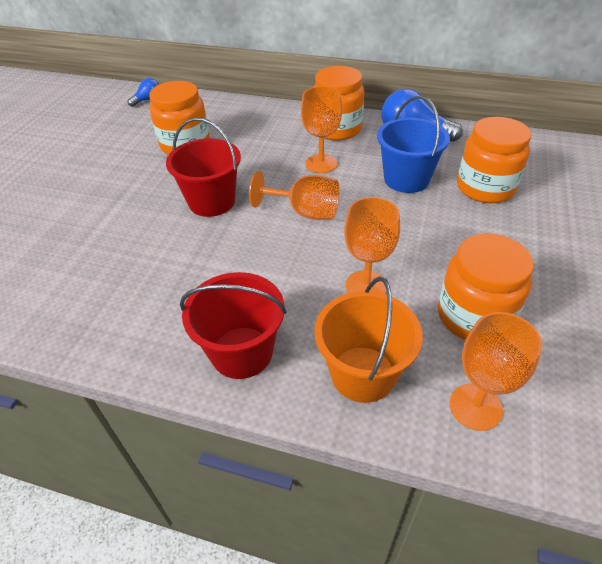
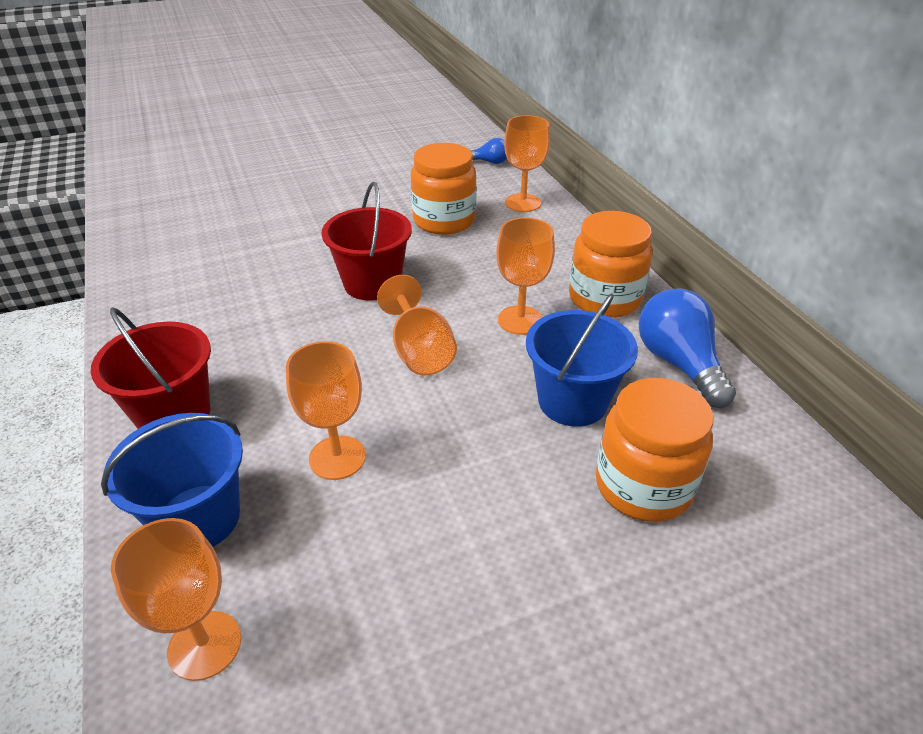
camera: 50 degrees right, 5 degrees down
(211, 110) = (523, 203): none -> orange goblet
(363, 374) = (198, 518): orange bucket -> blue bucket
(474, 316) = (360, 581): orange jar -> none

